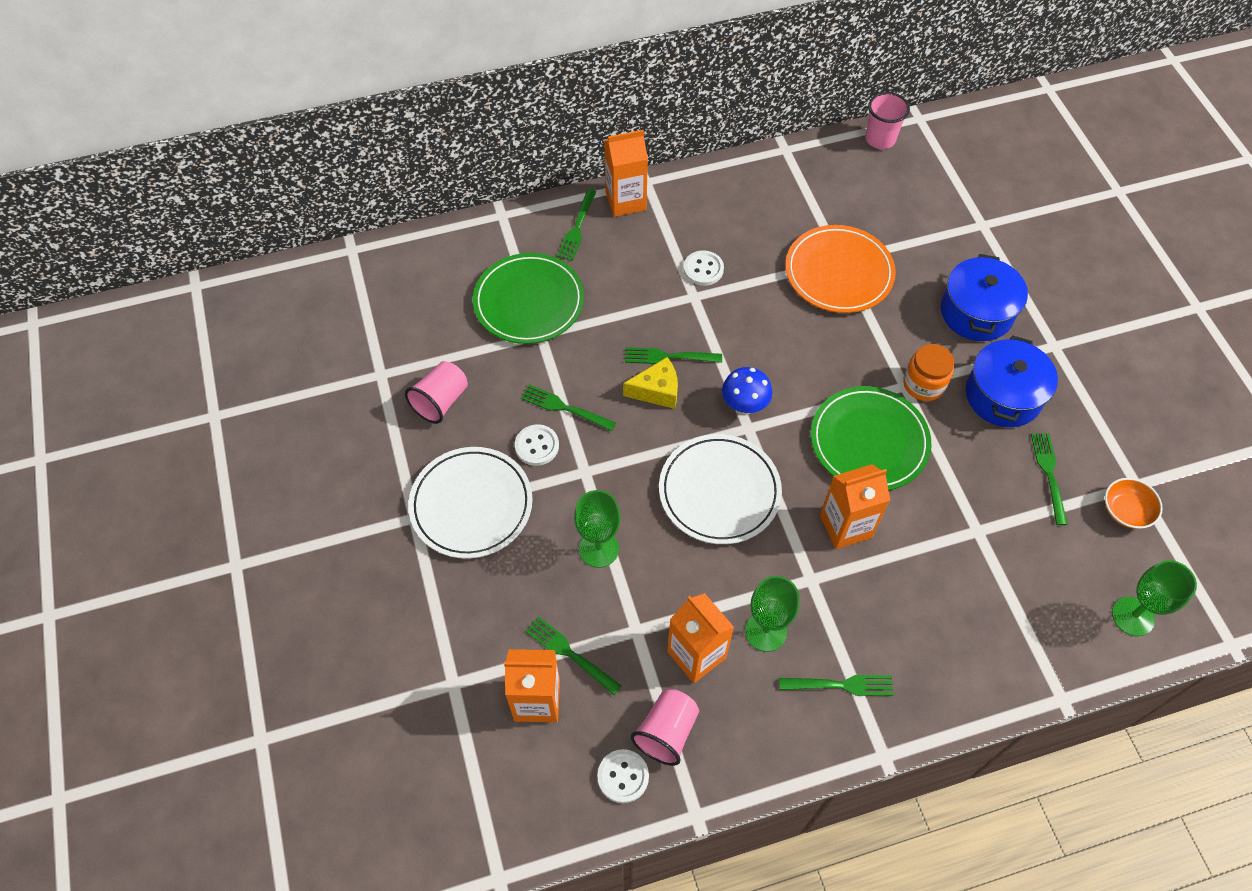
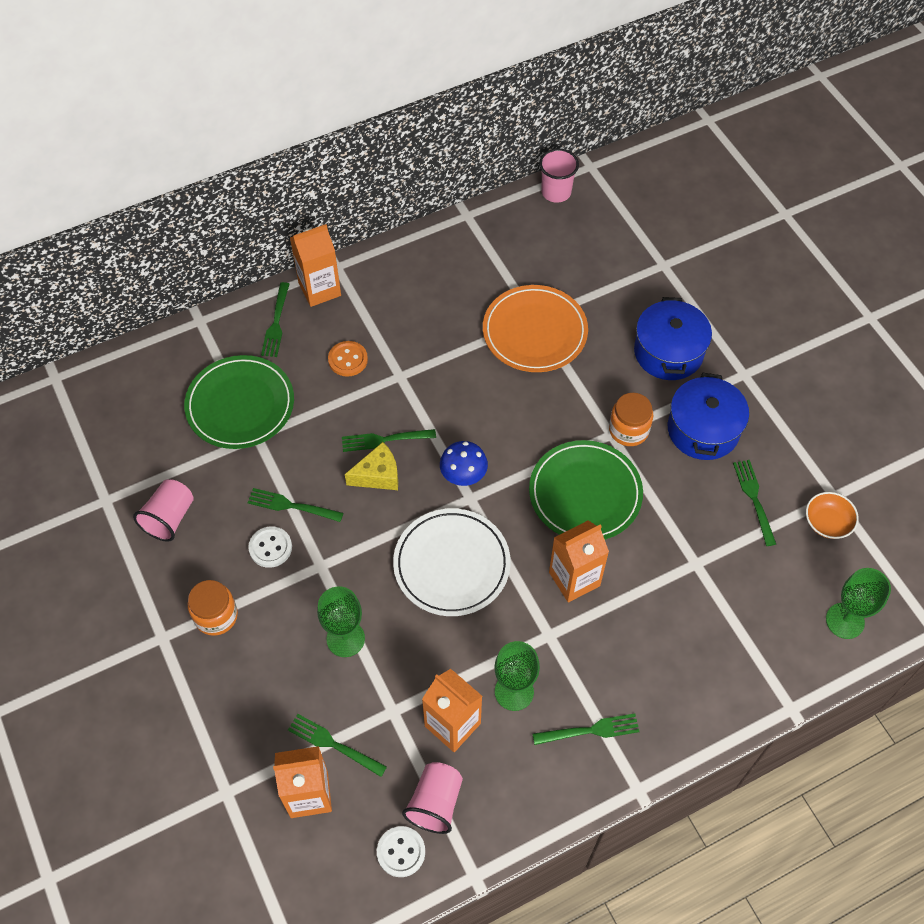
camera: 10 degrees left, 0 degrees up
(471, 505) = (216, 616): white plate -> orange jar
(643, 273) = (348, 360): none -> orange button
(703, 269) = (405, 347): white button -> none

